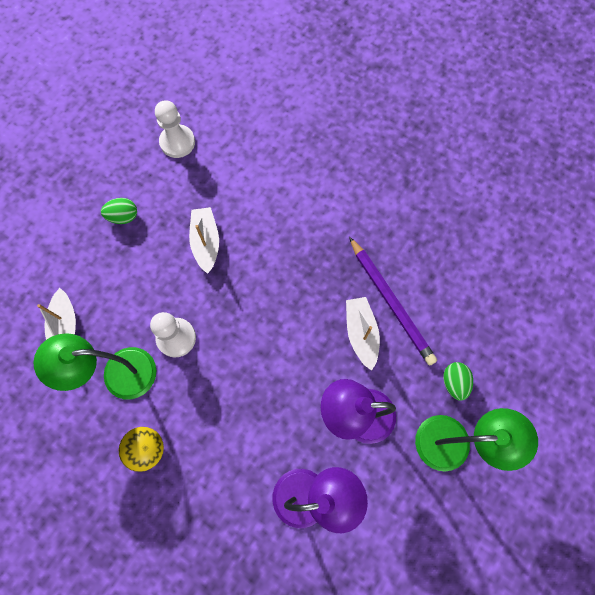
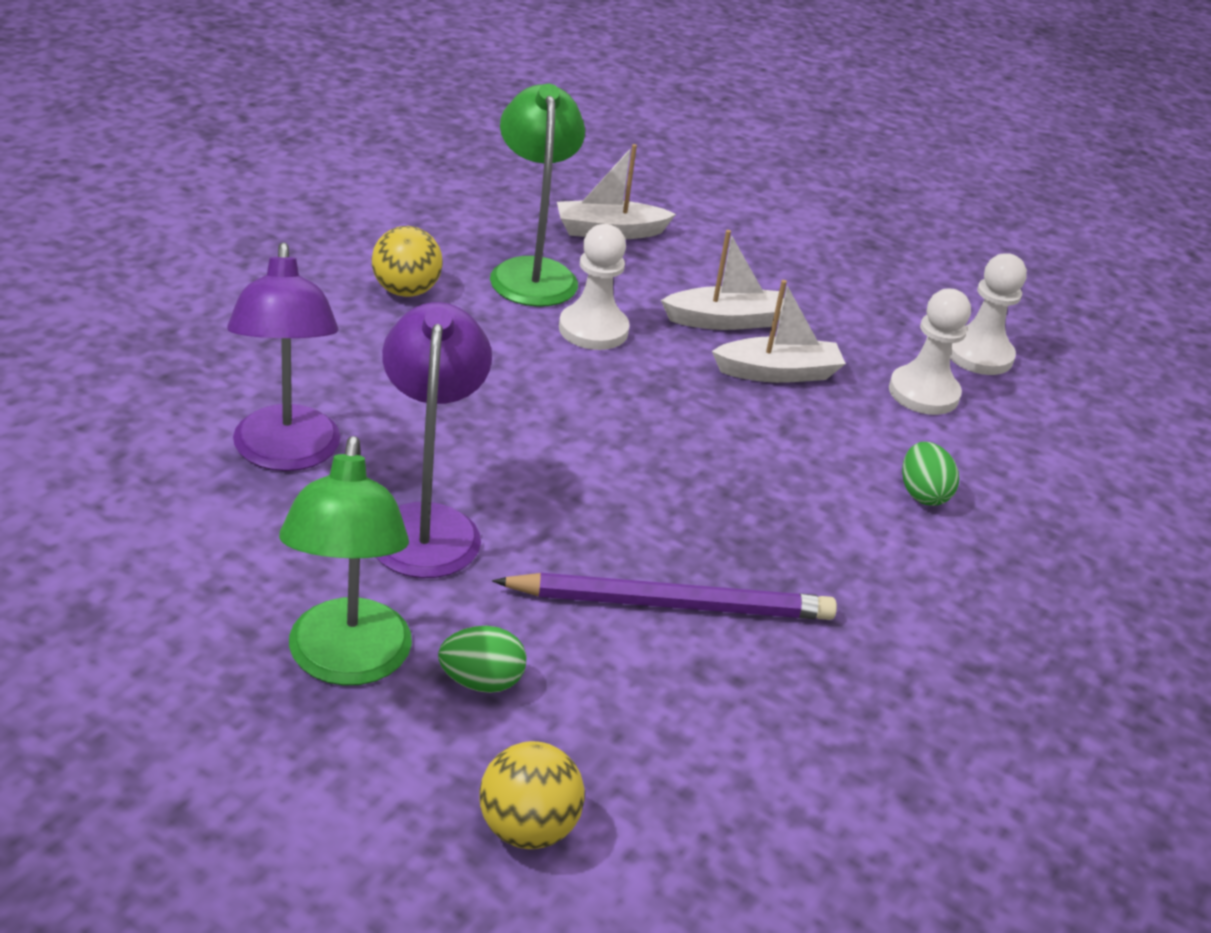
camera: 85 degrees right, 35 degrees down
(123, 216) = (814, 291): green egg -> green egg (922, 494)
(215, 174) = (923, 393): none -> white pawn
(361, 333) = (599, 550): white boat -> white boat (724, 321)
(391, 302) = (671, 603): purple pencil -> purple pencil turned 150 degrees counterclockwise
(527, 359) = (527, 828): none -> yellow ball

